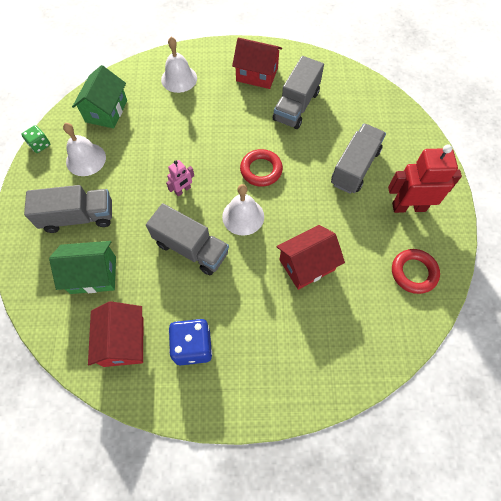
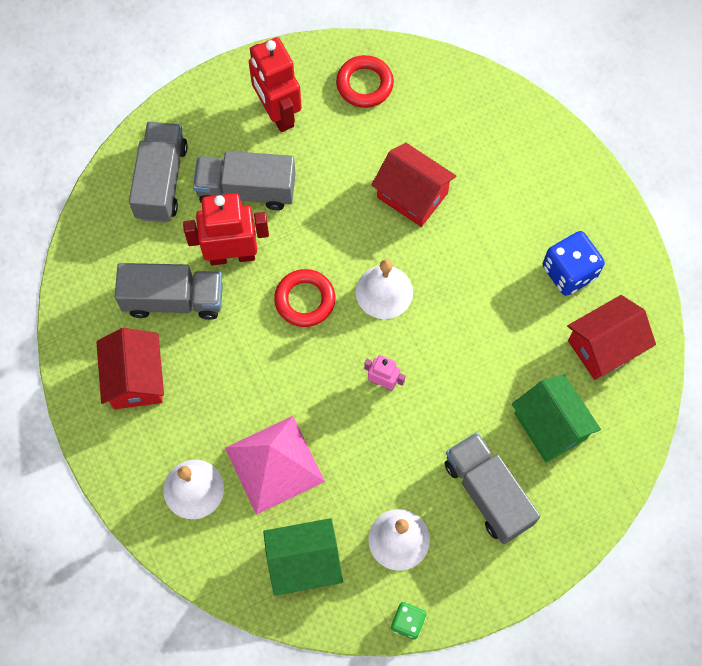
camera: 115 degrees left, 5 degrees up
(168, 117) = (274, 464): none -> pink pyramid
(191, 248) = (457, 331): grey truck -> grey truck (161, 181)
(311, 143) = (232, 255): none -> red robot

